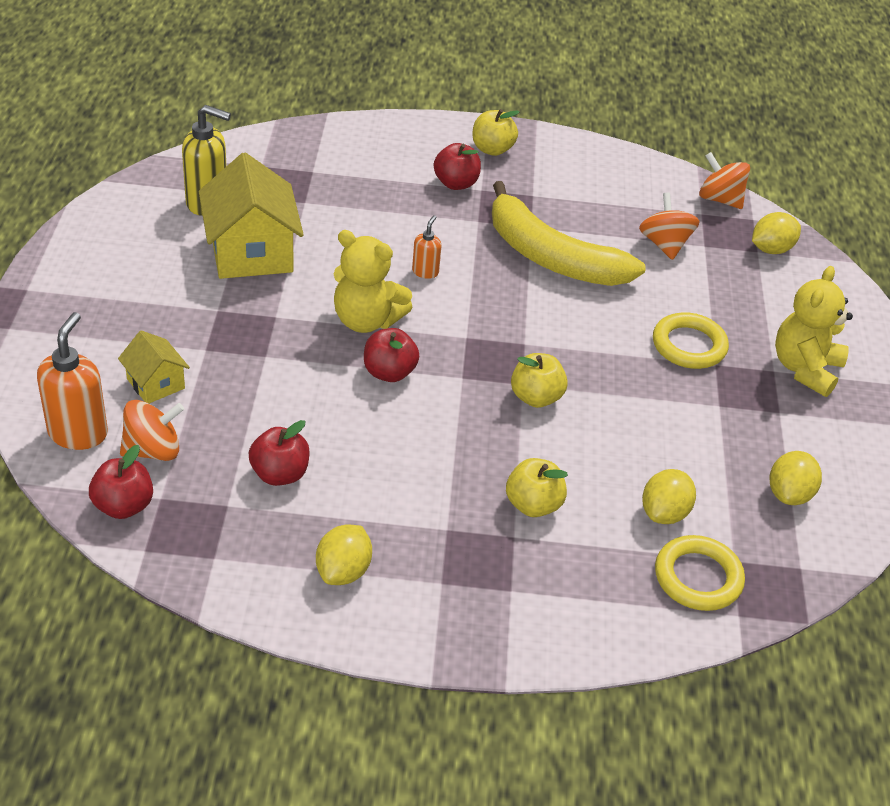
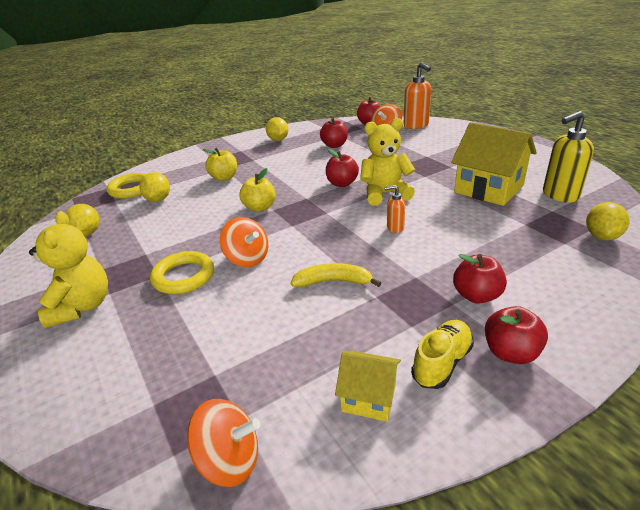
camera: 150 degrees right, 10 degrees down
(156, 384) = (421, 142): yellow house -> yellow house (368, 397)
(425, 272) = (395, 228): orange soap dispenser -> orange soap dispenser turned 105 degrees clockwise
(492, 149) = (510, 352): yellow apple -> red apple
(543, 168) = (442, 363): none -> yellow shoe
(551, 257) = (333, 281): yellow banana -> yellow banana, size x0.50
(664, 244) = (254, 350): orange spinning top -> orange spinning top (247, 259)
(771, 249) = (137, 417): yellow lemon -> yellow lemon (602, 236)

